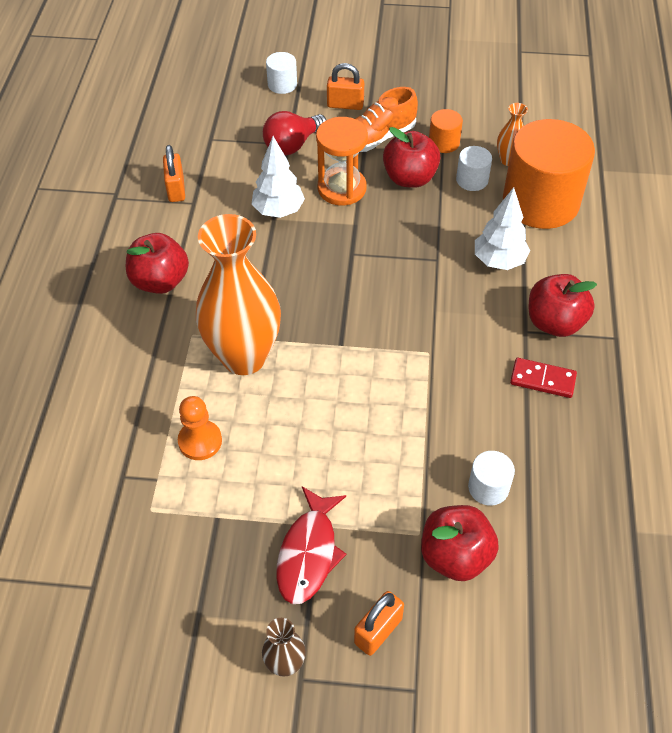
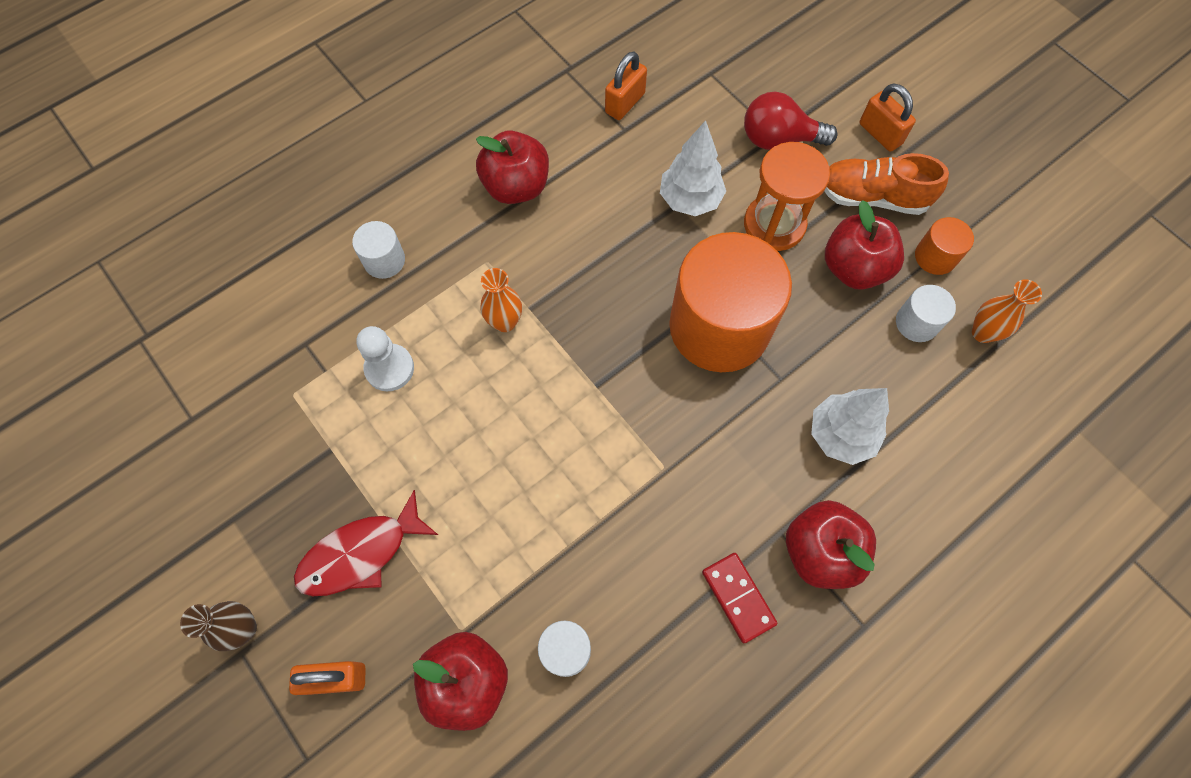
camera: 45 degrees right, 15 degrees up
(200, 441) = (389, 368): orange pawn -> white pawn
(244, 357) = (505, 322): orange vase -> orange vase, size x0.43
(282, 84) = (841, 63): white cylinder -> white cylinder (384, 260)
(540, 202) = (962, 409): orange cylinder -> orange cylinder (719, 327)

